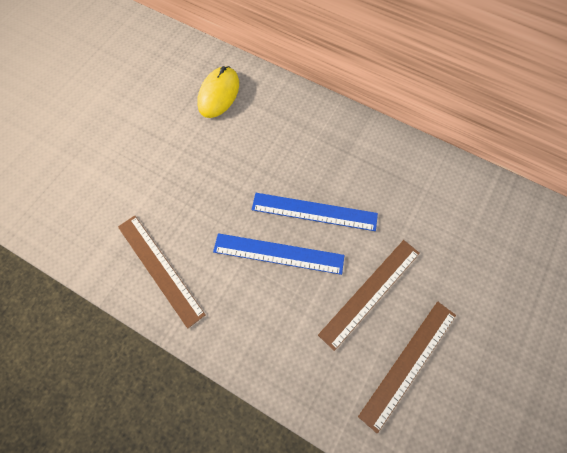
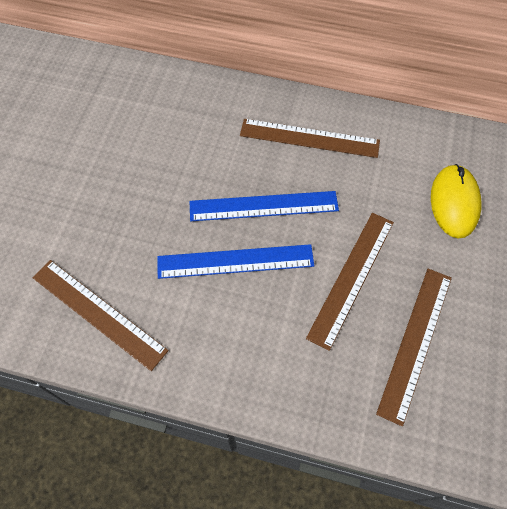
camera: 15 degrees left, 5 degrees down
(219, 94) = (115, 102): yellow mouse -> yellow mouse (454, 202)
(368, 161) = (309, 138): none -> brown ruler

